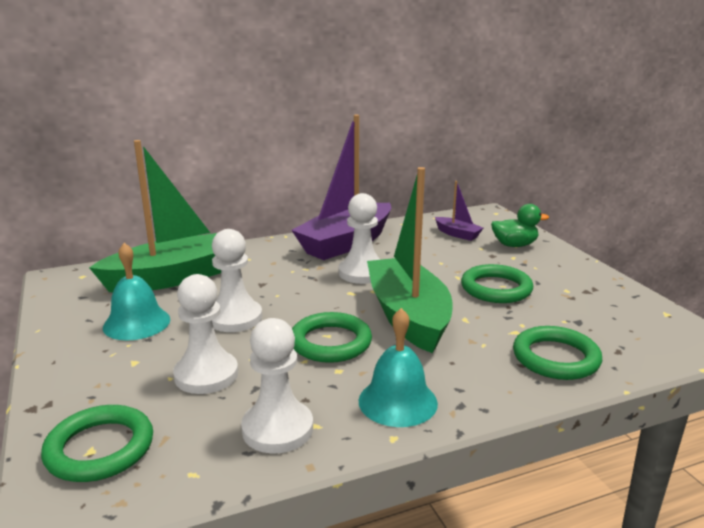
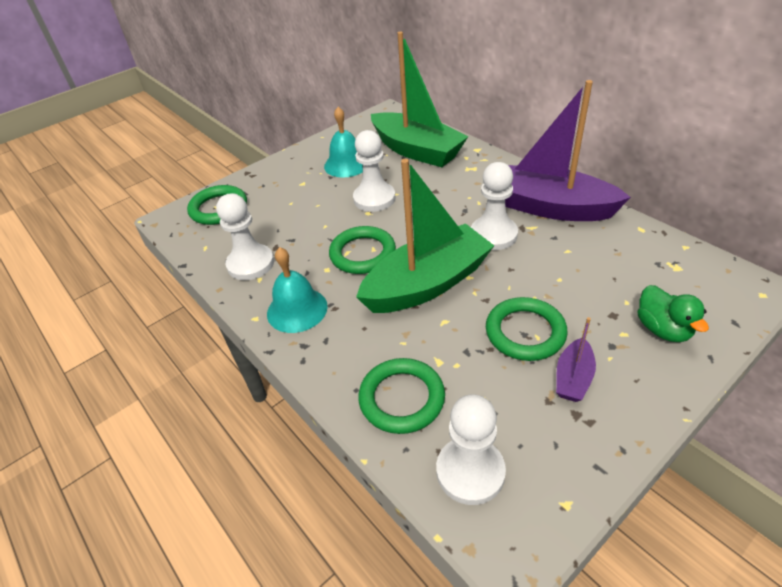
camera: 75 degrees right, 20 degrees up
(206, 375) = (298, 215): white pawn -> white pawn (470, 471)
(457, 234) = (650, 275): purple boat -> purple boat (573, 378)

